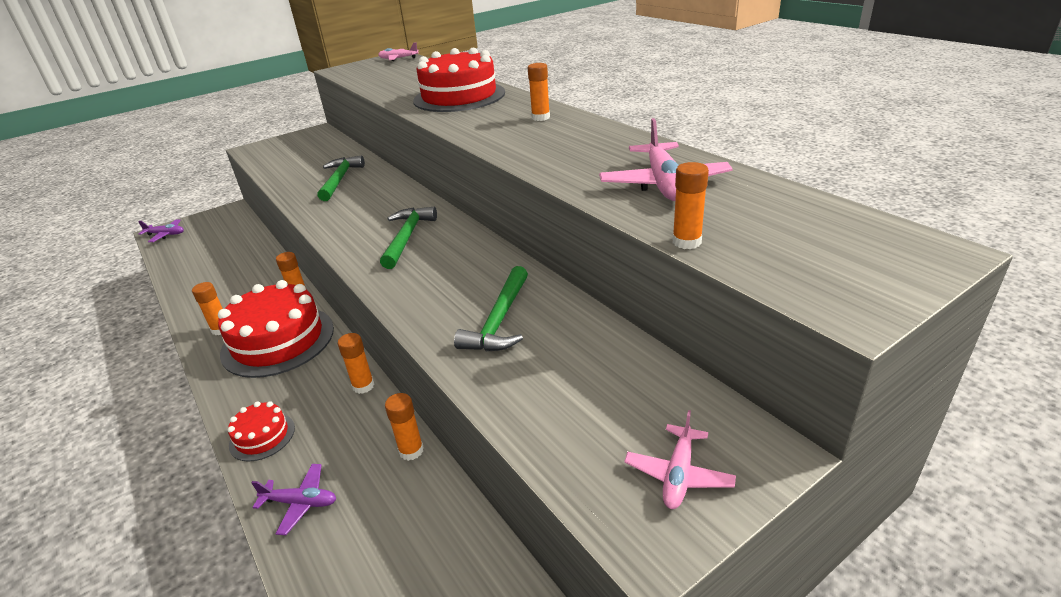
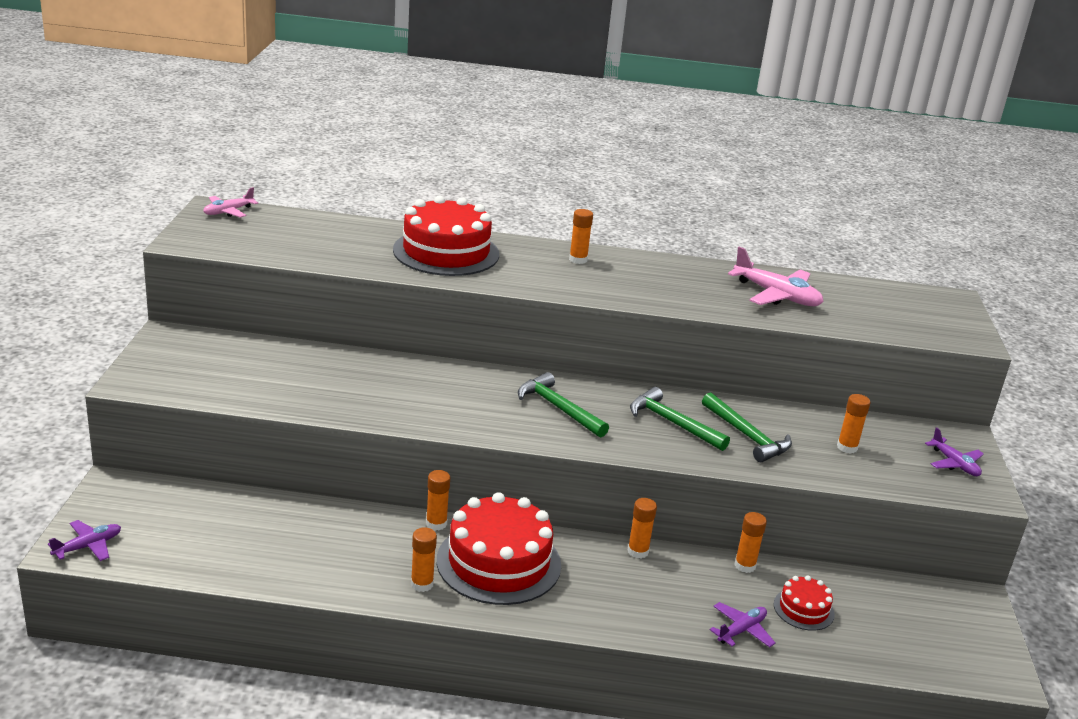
camera: 55 degrees left, 5 degrees down
(262, 436) = (637, 620): red cake -> red cake (803, 609)
(340, 179) = (359, 381): green hammer -> green hammer (672, 423)
(678, 474) = (954, 464): pink plane -> purple plane
(686, 242) = (859, 330): orange glue stick -> orange glue stick (847, 447)

